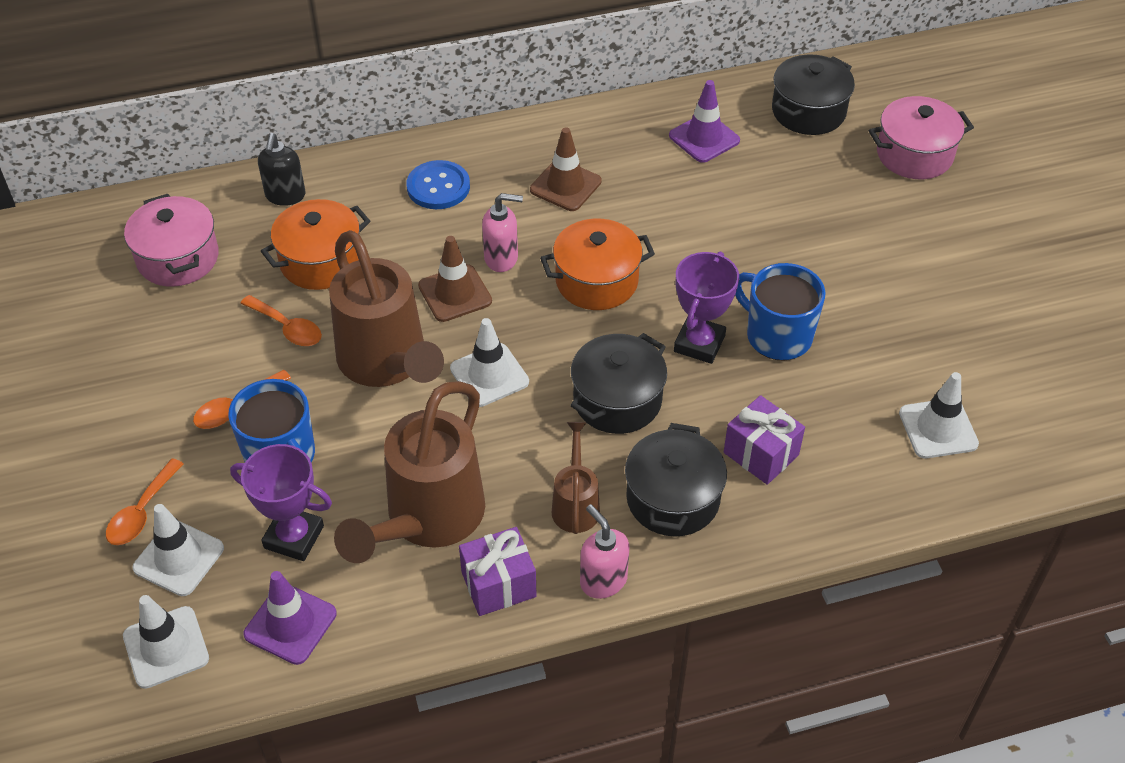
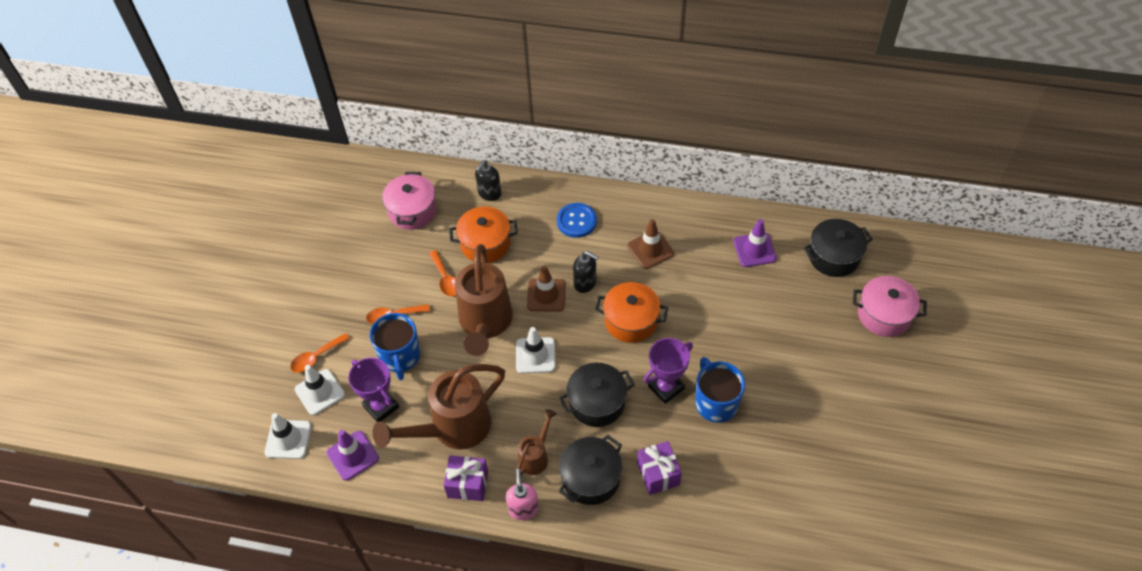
camera: 30 degrees right, 5 degrees up
(501, 258) = (585, 283): pink soap dispenser -> black soap dispenser
(938, 429) = (775, 507): white traffic cone -> none

